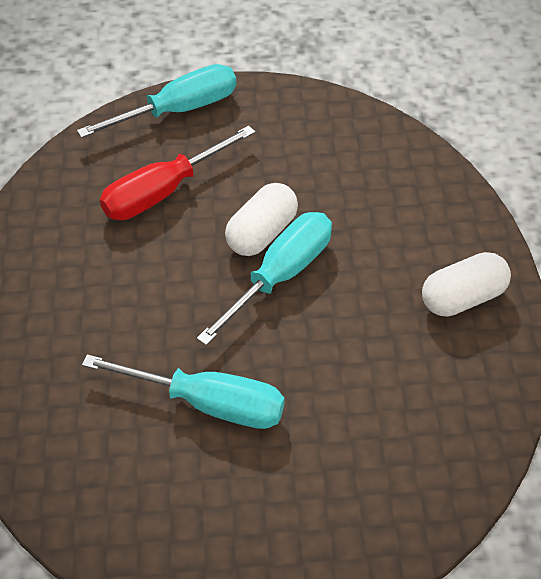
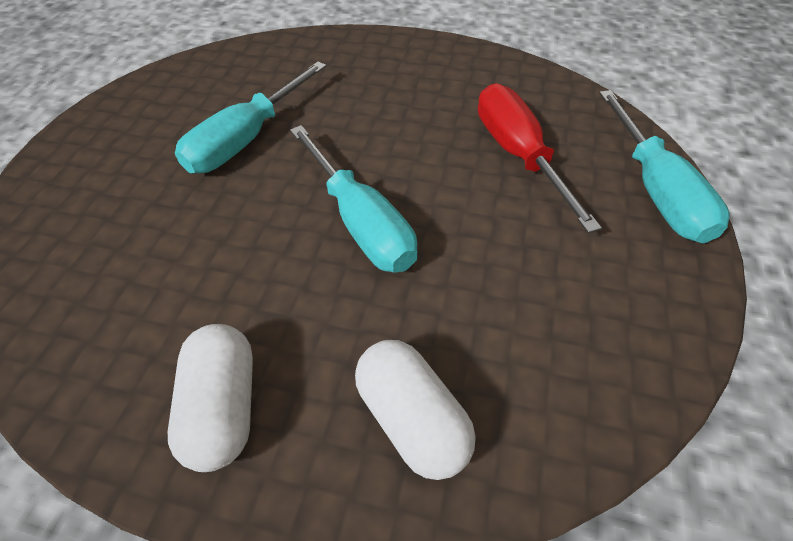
camera: 110 degrees right, 0 degrees up
(262, 233) = (428, 220): white capsule -> white capsule (412, 418)

